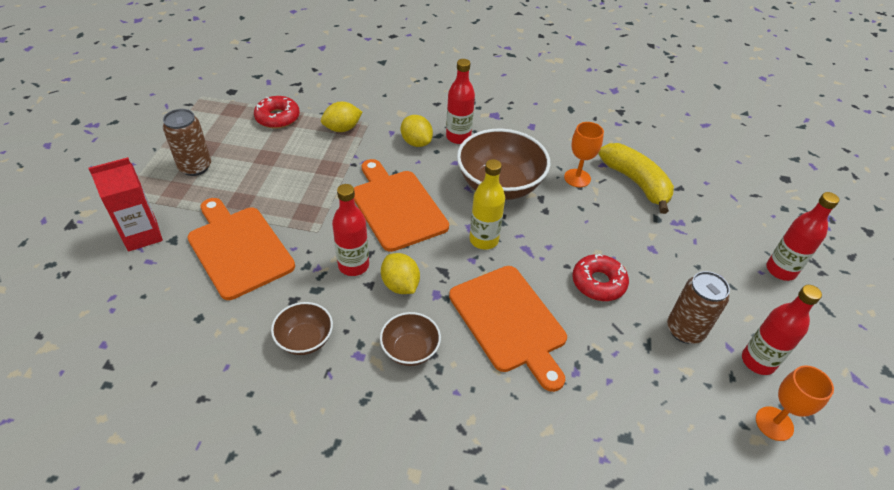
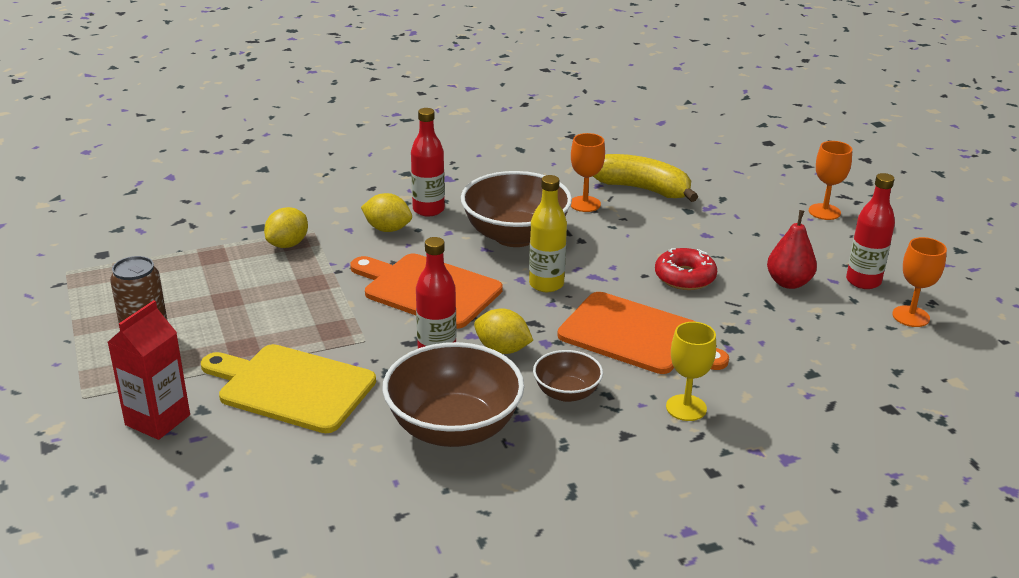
camera: 30 degrees left, 15 degrees down
(238, 249) = (292, 387): orange cutting board -> yellow cutting board
(277, 118) = (195, 259): red donut -> none
(305, 340) = (454, 428): brown bowl -> brown bowl, size x1.91
(488, 415) = (686, 408): none -> yellow goblet
(685, 330) = (788, 283): brown can -> red pear
(780, 270) = (824, 212): red bottle -> orange goblet

